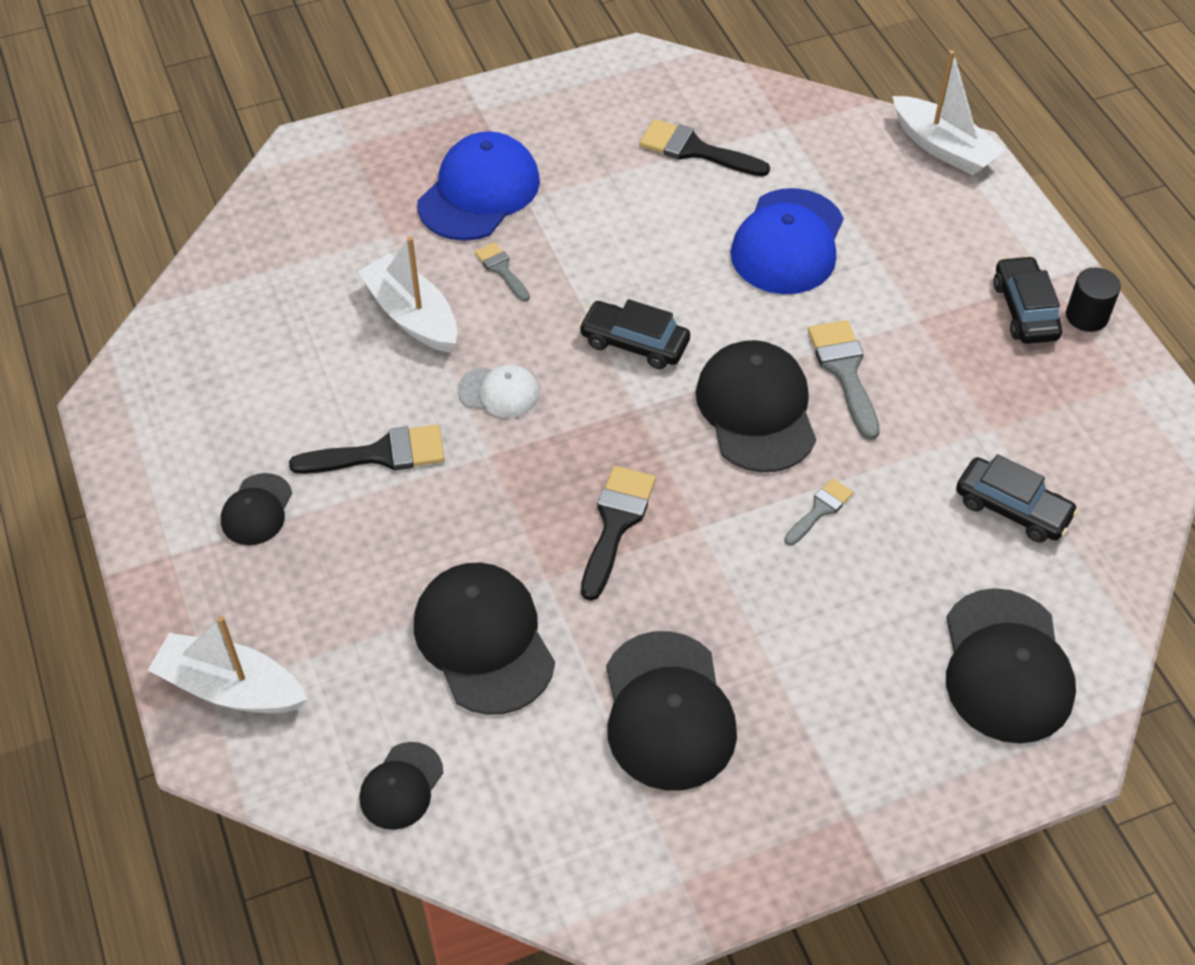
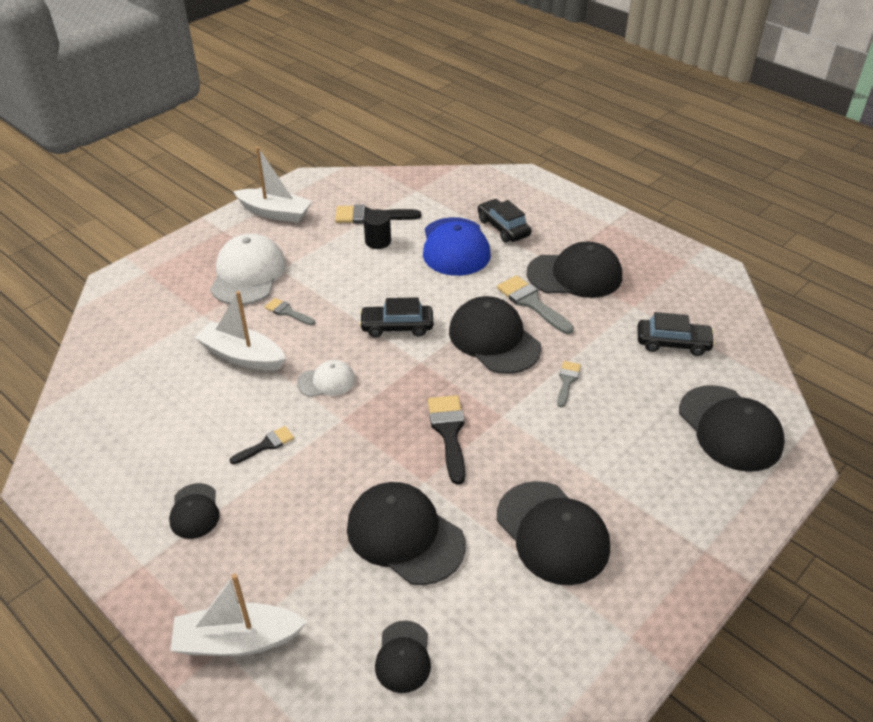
camera: 25 degrees left, 10 degrees down
(380, 454) = (266, 445): black brush -> black brush, size x0.59
(479, 192) = (248, 274): blue cap -> white cap
(937, 348) = (575, 275): none -> black cap
(943, 147) = (510, 178): white boat -> white boat (275, 213)
(1025, 310) = (608, 242): black car -> black car (503, 228)
(1086, 316) = (642, 235): black cylinder -> black cylinder (378, 241)

